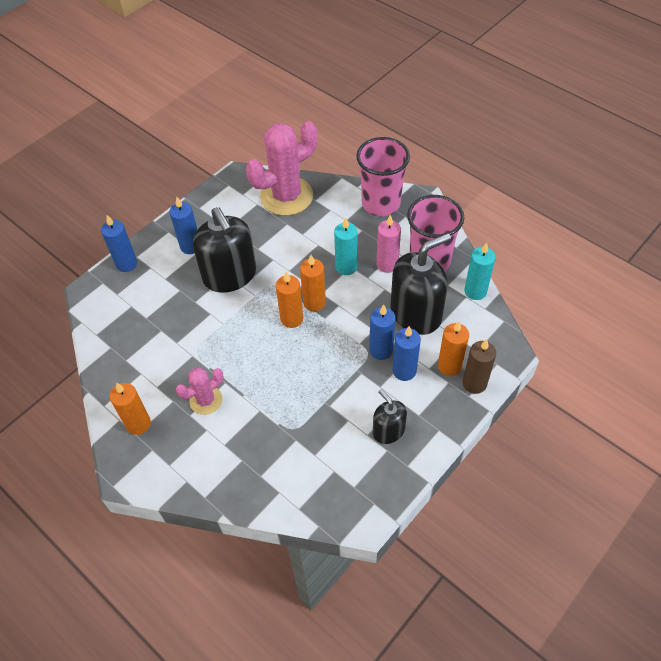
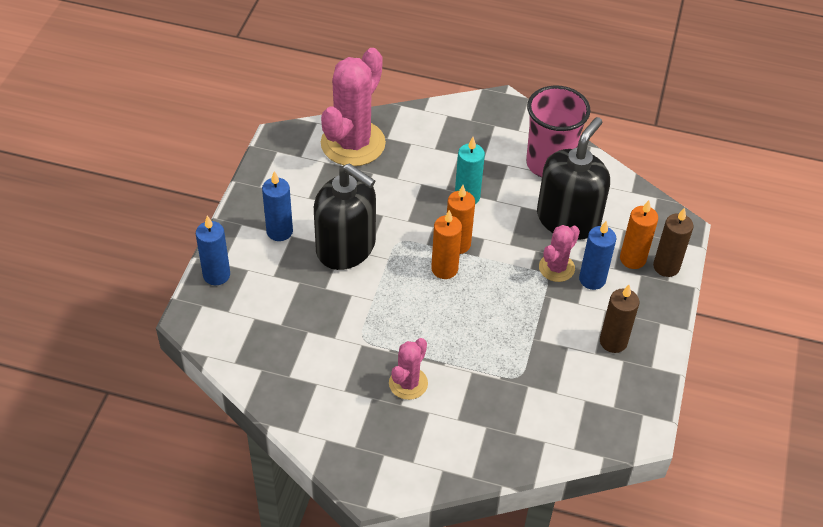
camera: 30 degrees left, 5 degrees down
(138, 424) = (351, 435): orange candle -> none
(381, 203) = (461, 120): pink cup -> none
(381, 350) = (556, 268): blue candle -> pink cactus
(387, 264) = (508, 180): pink candle -> none
(388, 431) = (613, 342): black soap dispenser -> brown candle
(475, 291) = (612, 178): turquoise candle -> none

